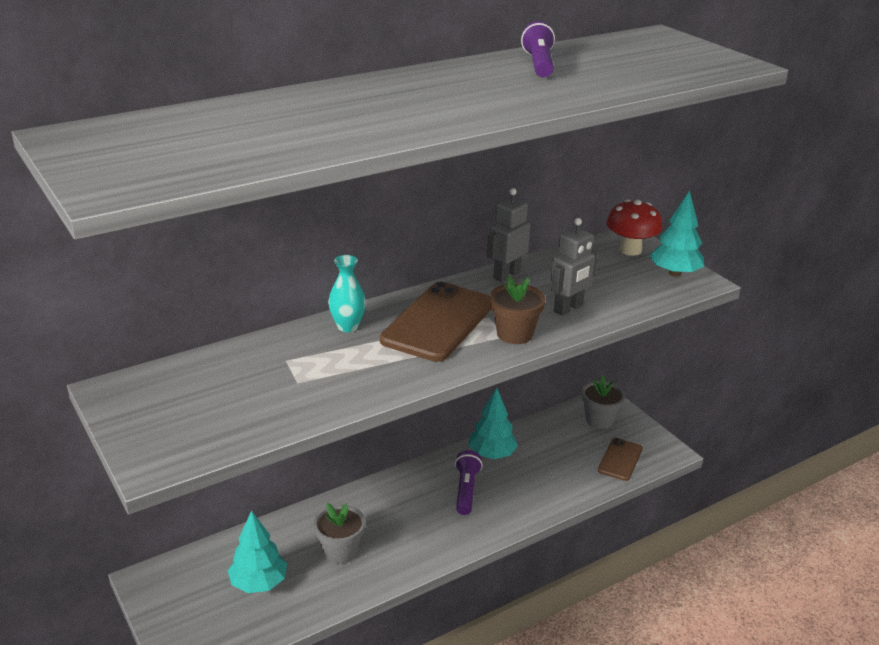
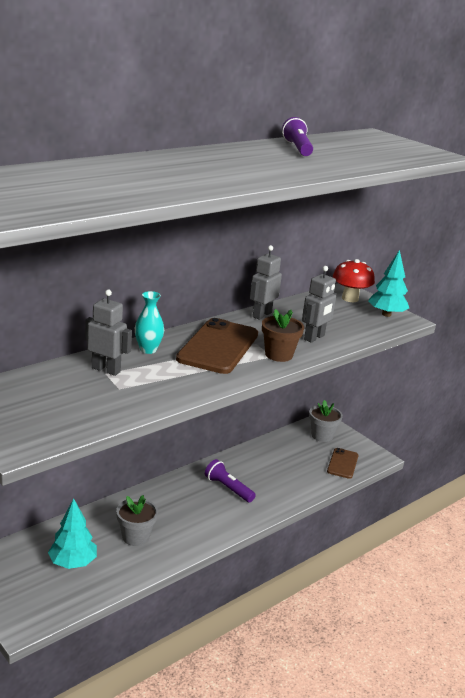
camera: 10 degrees left, 5 degrees down
(288, 355) = (106, 370): none -> grey robot
(466, 490) = (228, 488): purple flashlight -> purple flashlight turned 45 degrees counterclockwise
(492, 454) = (243, 462): turquoise tree -> none

